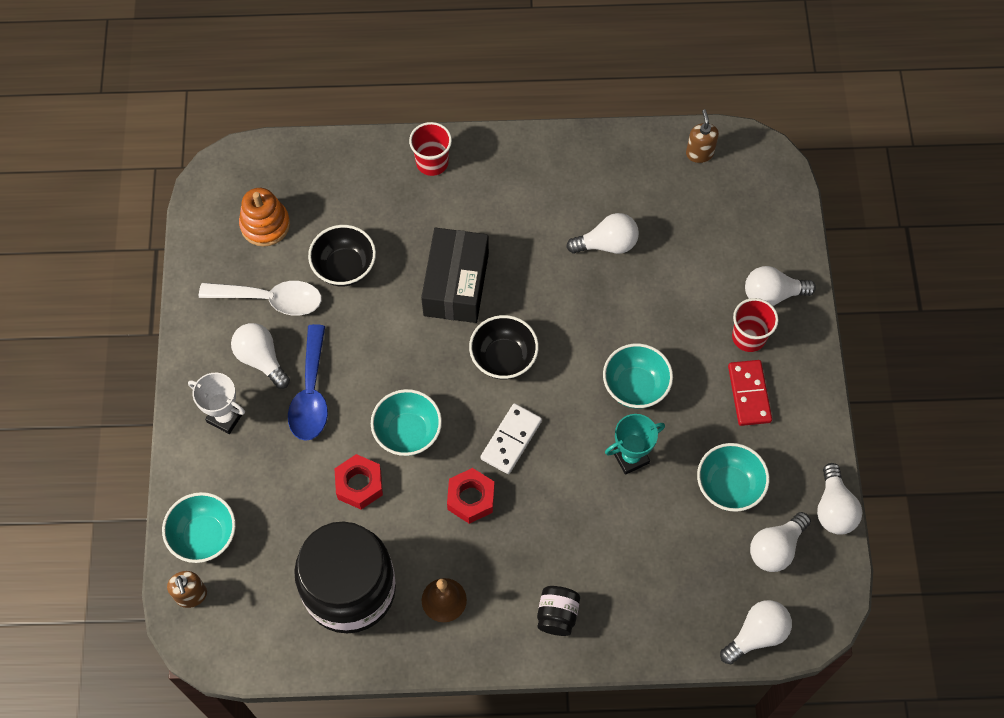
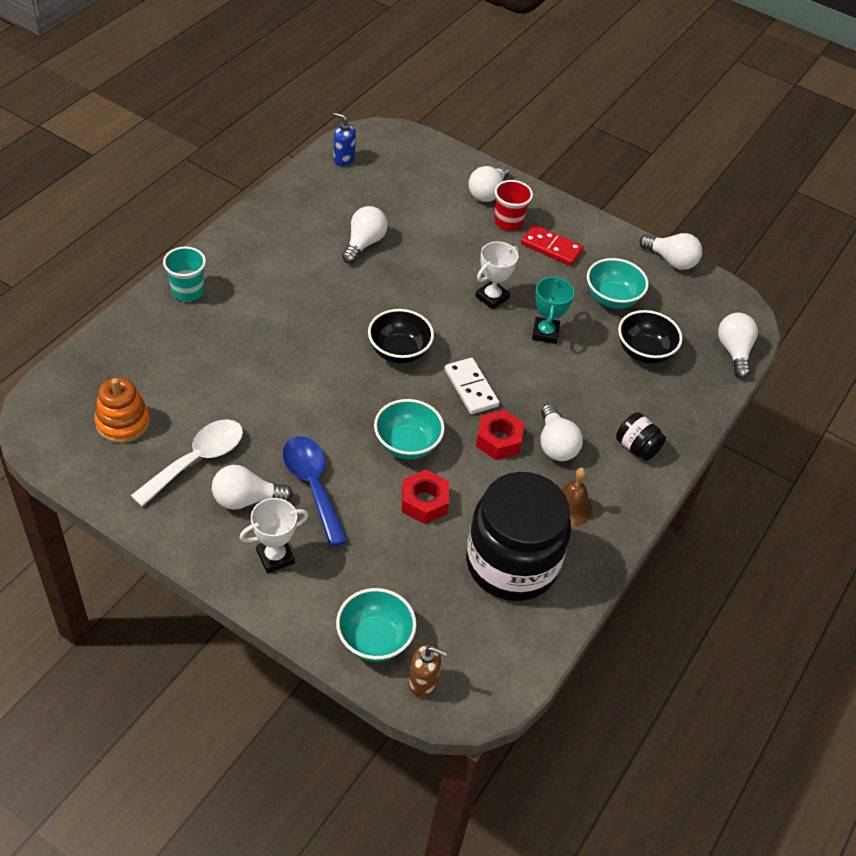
camera: 60 degrees left, 15 degrees down
(311, 394) = (312, 485): blue spoon -> blue spoon turned 150 degrees counterclockwise
(344, 267) = (220, 396): black bowl -> black bowl (644, 352)
(432, 162) = (187, 291): red cup -> turquoise cup
(456, 284) = (308, 340): black box -> none
(635, 387) = (492, 297): turquoise bowl -> white trophy
(699, 153) = (343, 159): brown soap dispenser -> blue soap dispenser
(776, 548) = (677, 304): white light bulb -> white light bulb (555, 444)

